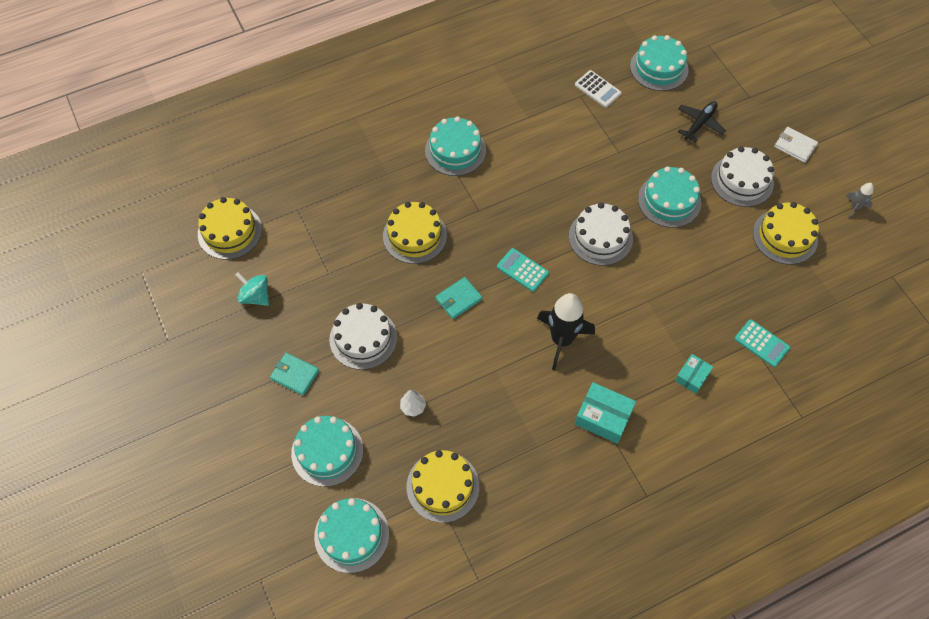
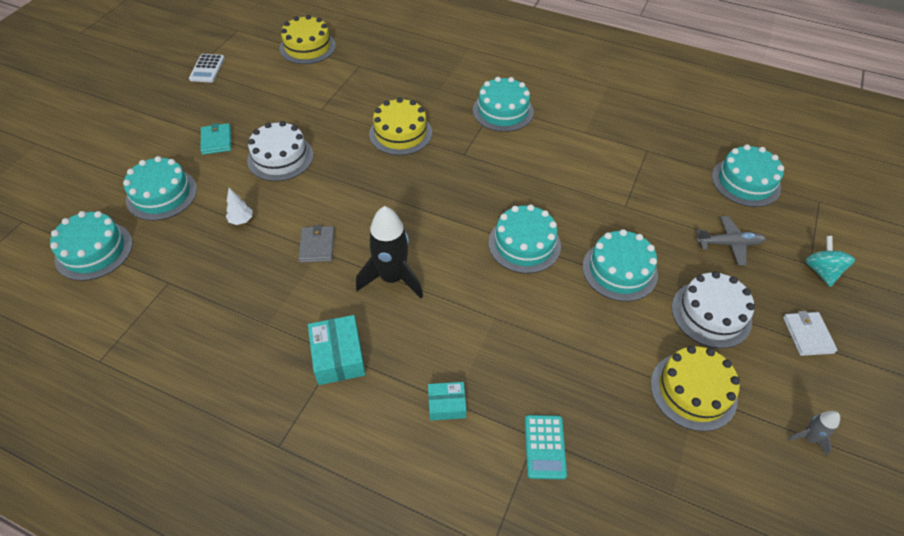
camera: 50 degrees right, 10 degrees down
(255, 296) = (266, 86): turquoise spinning top -> turquoise spinning top (821, 271)
(442, 486) = (179, 281): yellow cake -> none
(458, 299) = (368, 190): turquoise wallet -> none
(487, 369) = (317, 246): none -> grey wallet
(522, 270) = (435, 212): turquoise calculator -> none
(597, 89) = (668, 156): white calculator -> white calculator (207, 69)
(600, 237) = (524, 244): white cake -> turquoise cake
(699, 123) = (729, 244): black plane -> grey plane

